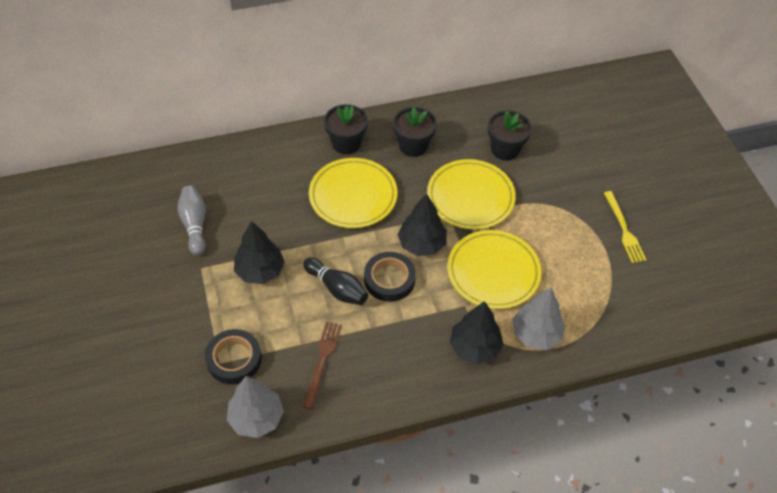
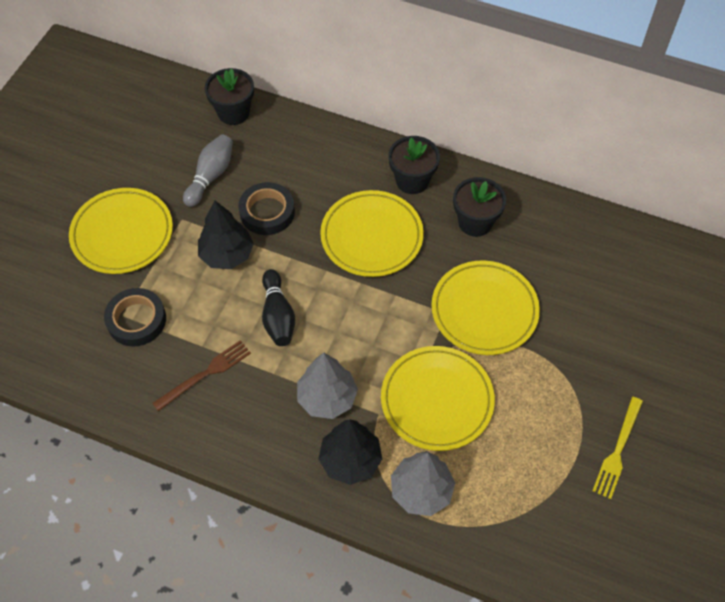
camera: 40 degrees right, 5 degrees up
(163, 307) = (122, 234): none -> yellow plate
(256, 418) = (108, 385): grey tree -> grey tree (327, 398)
(389, 279) = (332, 339): black tape -> black tape (267, 212)
(421, 244) = (393, 326): black tree -> none
(505, 149) = (567, 283): black flower pot -> black flower pot (233, 112)

